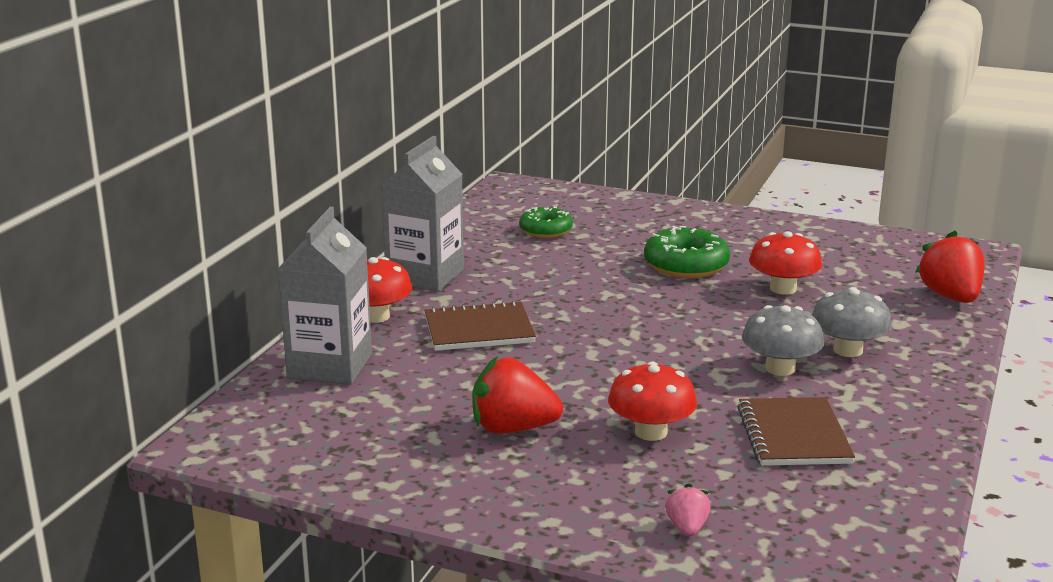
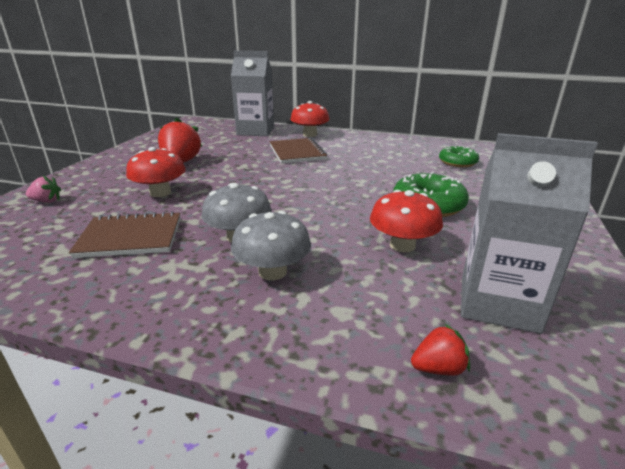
camera: 85 degrees right, 5 degrees up
(425, 276) = (364, 140): grey carton -> grey carton (498, 303)
(950, 297) = (438, 368): red strawberry -> red strawberry, size x0.52

